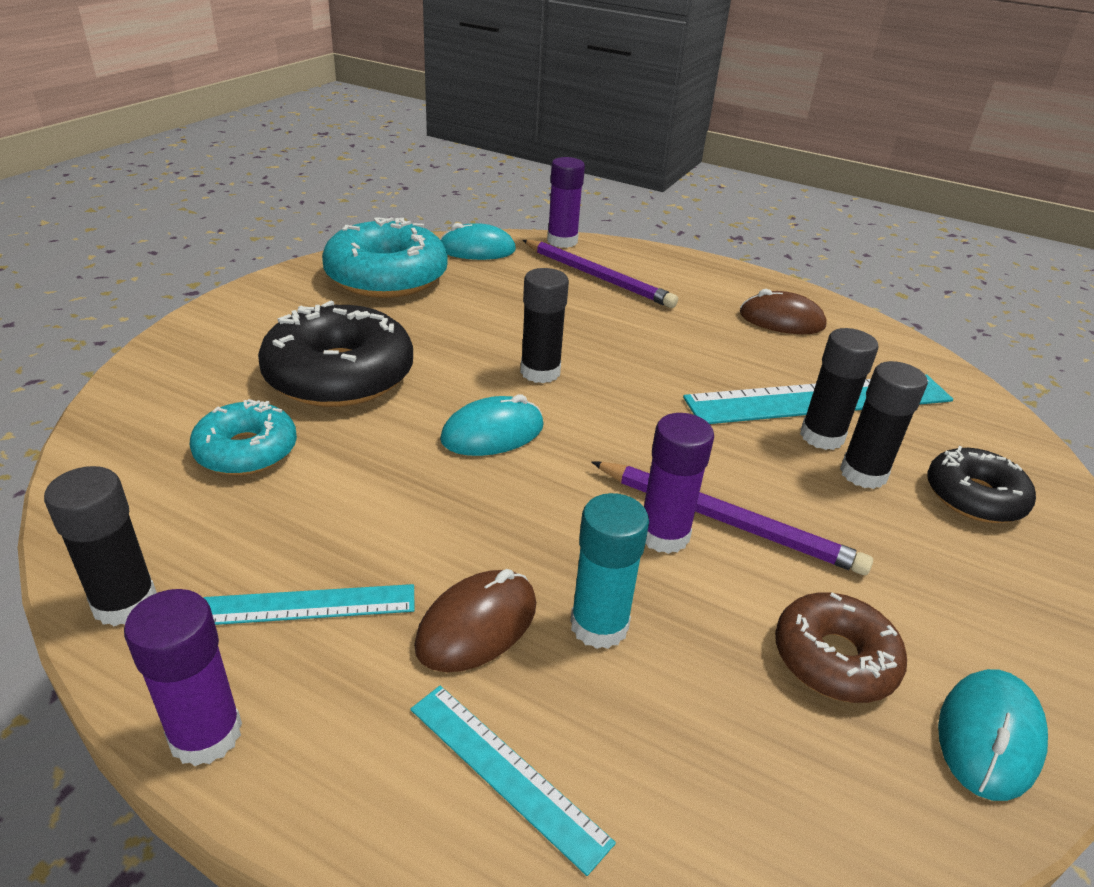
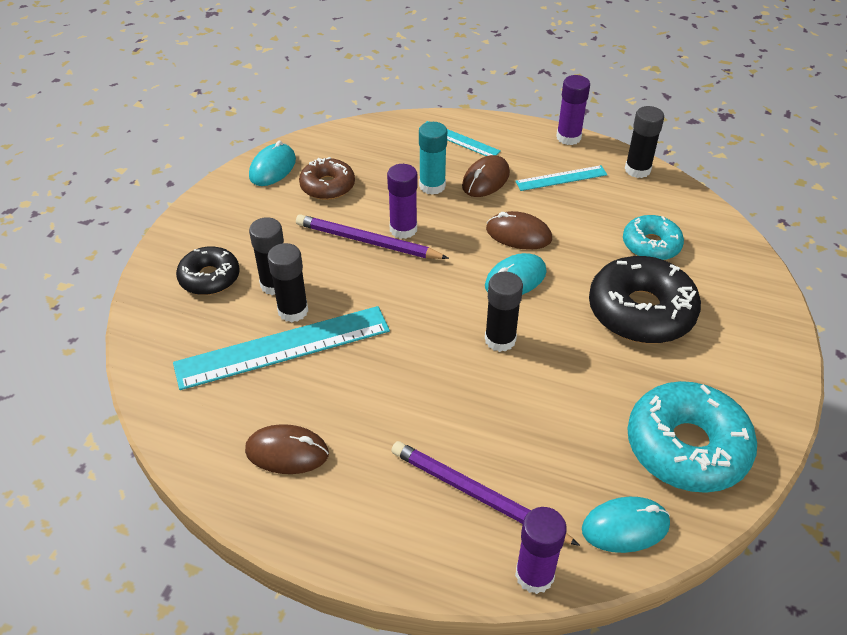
camera: 175 degrees right, 10 degrees up
(458, 497) = (518, 234): none -> brown mouse

